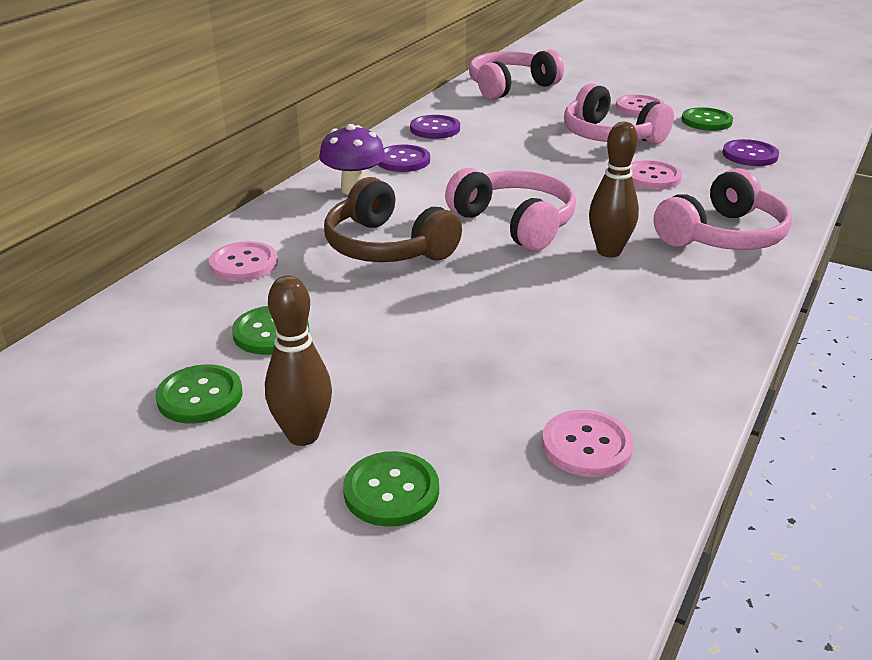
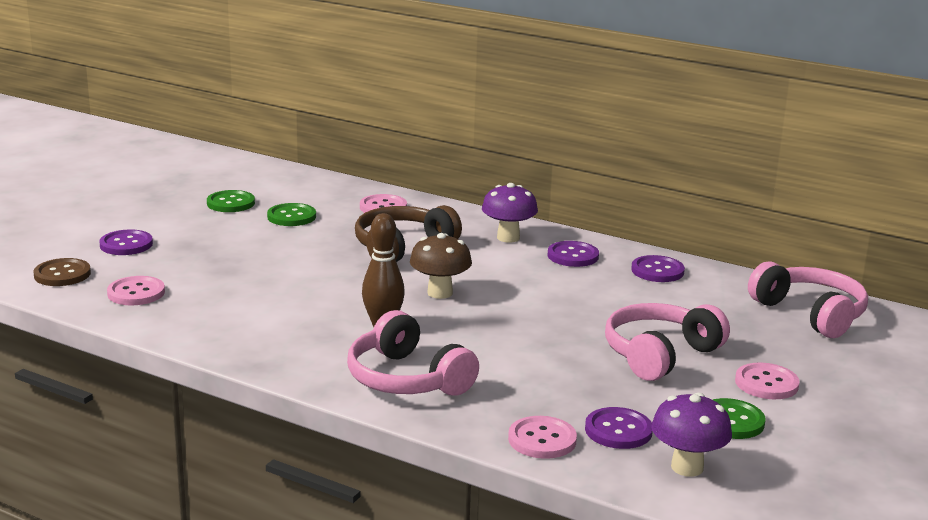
camera: 90 degrees right, 10 degrees down
(303, 435) = (184, 226): brown bowling pin -> none
(391, 491) = (126, 244): green button -> purple button
(515, 223) = (440, 293): pink headphones -> brown mushroom
(538, 549) = (62, 274): none -> brown button
(652, 177) = (545, 363): pink button -> pink button (542, 440)
(785, 137) = (687, 467): none -> purple mushroom

